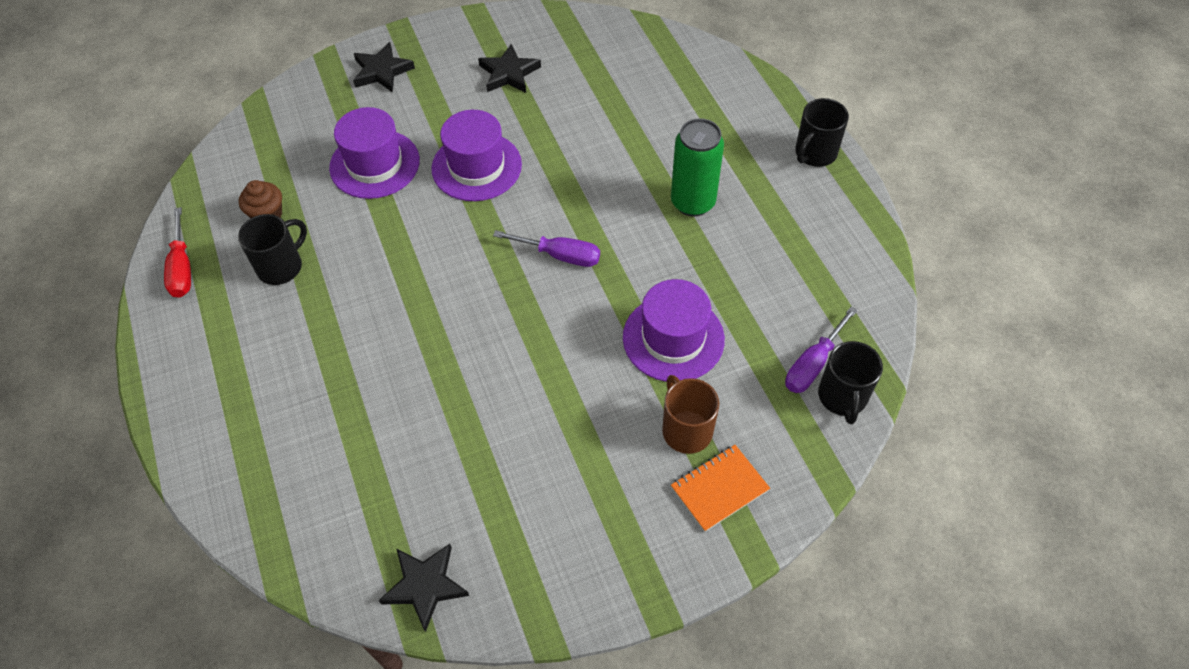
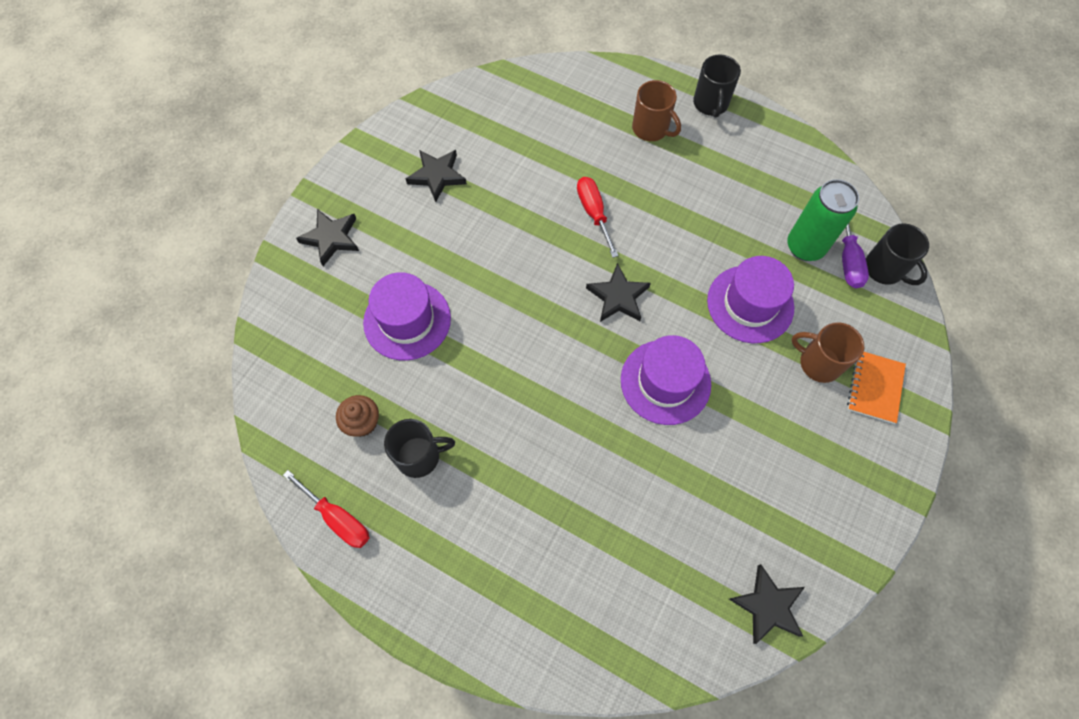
camera: 40 degrees left, 10 degrees up
(281, 266) = (419, 456): black mug -> black mug turned 75 degrees clockwise
(476, 166) = (489, 269): purple hat -> purple hat (665, 382)
(560, 255) = (618, 297): purple screwdriver -> black star
(609, 178) = (594, 213): none -> red screwdriver
(693, 202) = (667, 194): green can -> green can (805, 247)
(734, 142) = (651, 129): none -> brown mug

